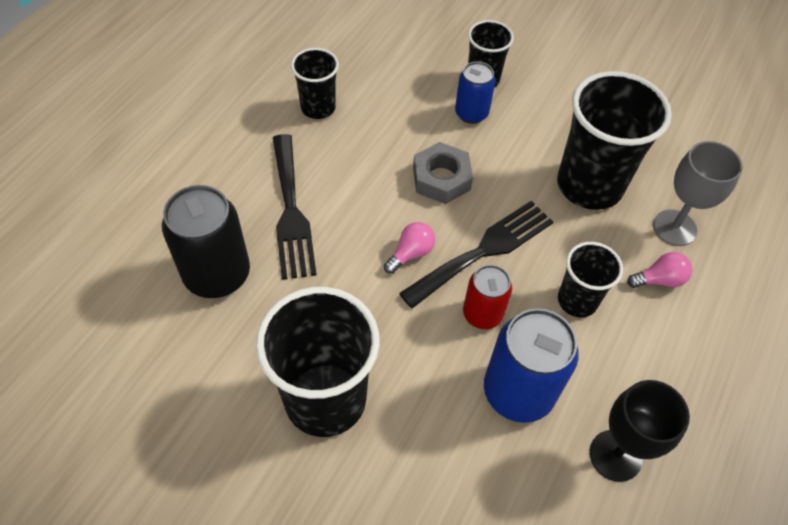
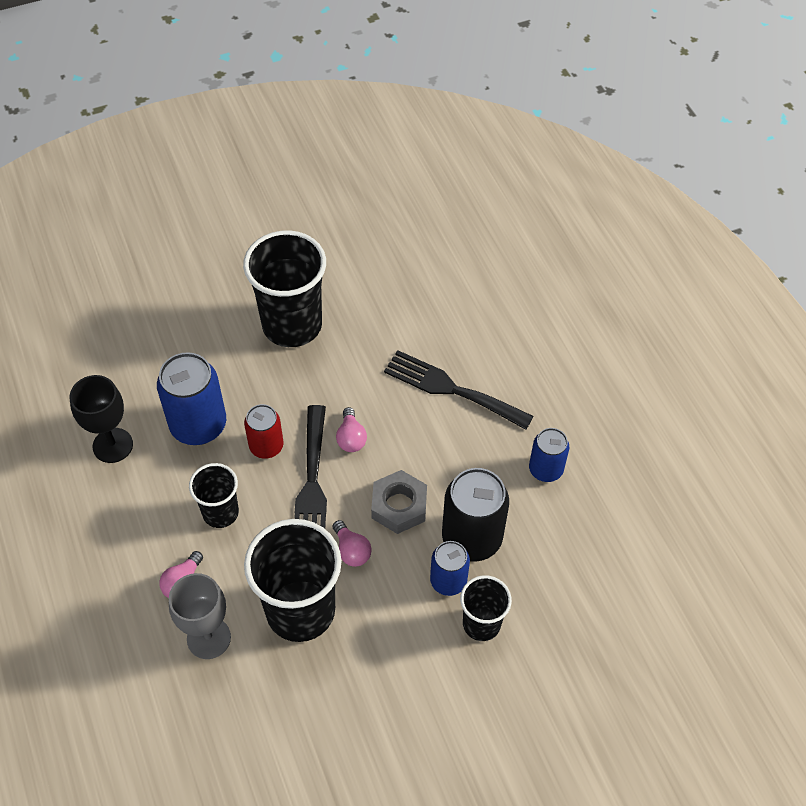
camera: 130 degrees right, 0 degrees up
(217, 275) = (432, 319): black can -> black can (471, 538)
(318, 107) = (545, 469): black cup -> blue can
(510, 185) = (351, 550): none -> pink light bulb

